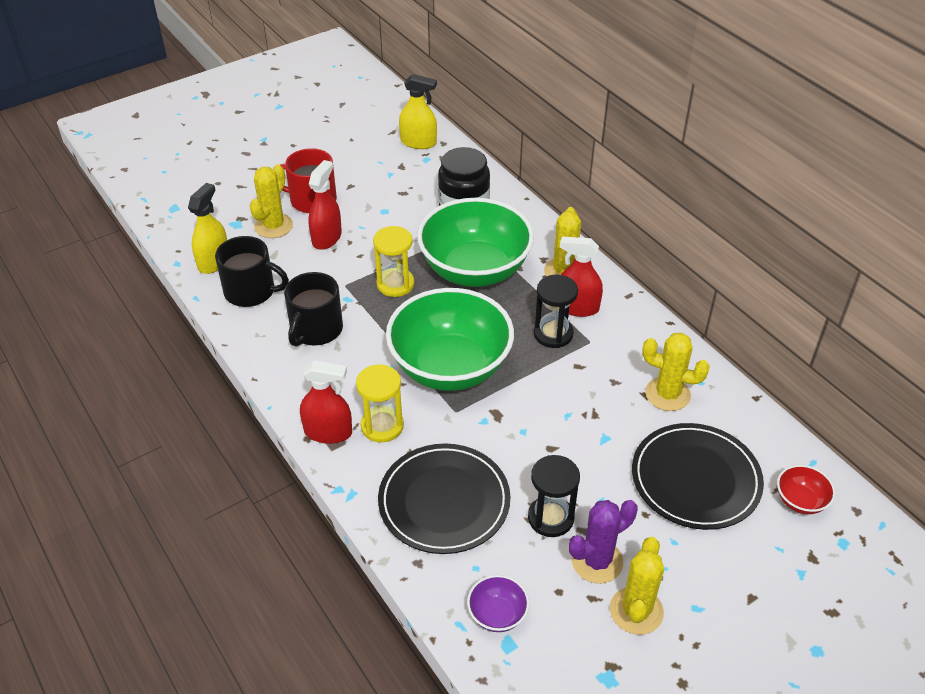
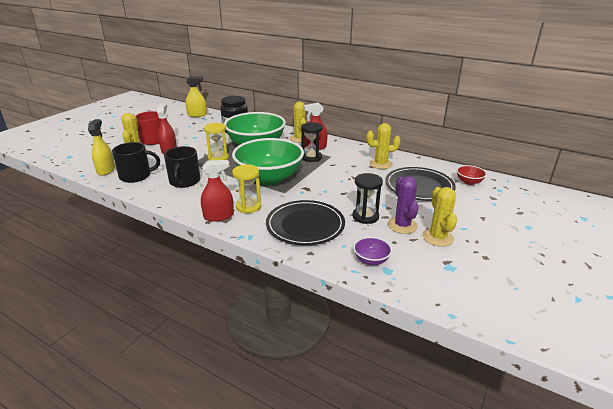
camera: 25 degrees left, 15 degrees down
(597, 561) = (402, 225): purple cactus -> purple cactus turned 45 degrees counterclockwise

